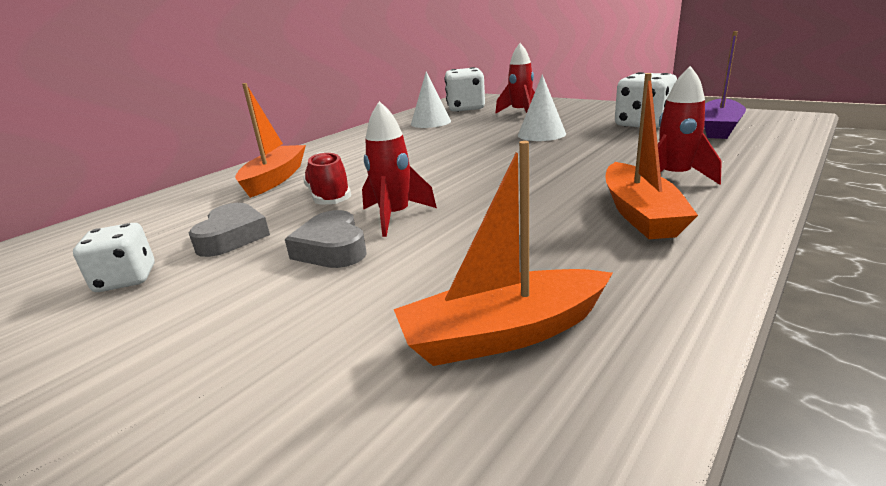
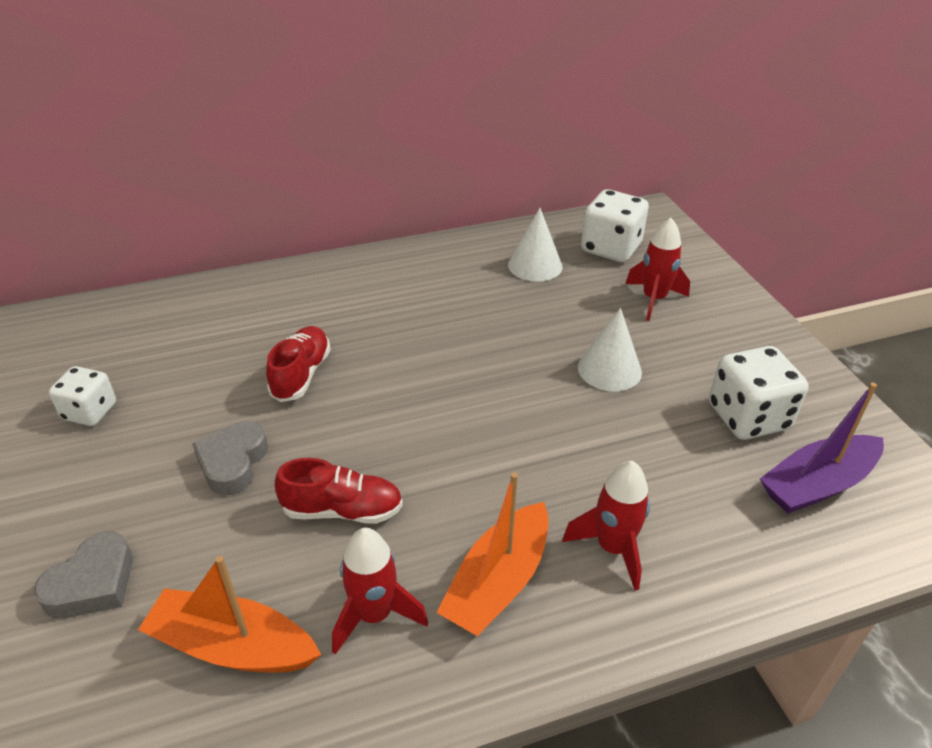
camera: 30 degrees right, 15 degrees up
(232, 237) = (187, 395): grey heart -> grey heart (93, 583)
(275, 179) = (291, 310): orange boat -> none
(395, 217) = (316, 445): red rocket -> red rocket (374, 615)
(470, 232) = (342, 510): none -> red shoe

